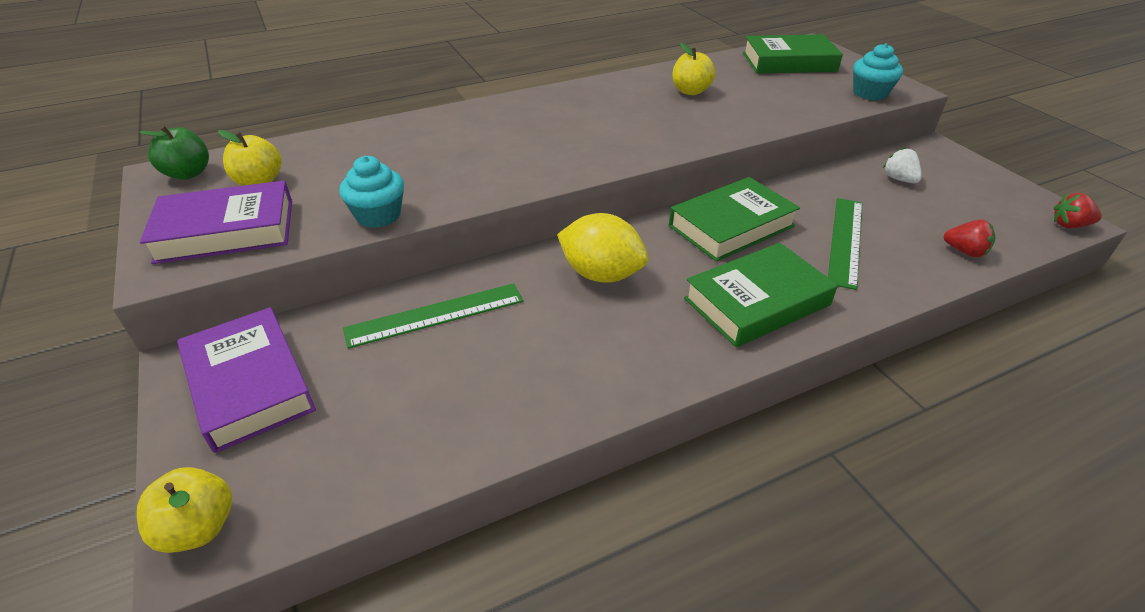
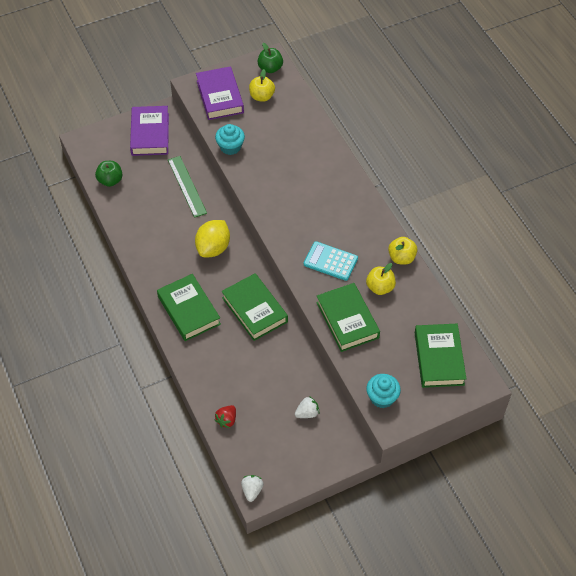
camera: 90 degrees right, 15 degrees up
(198, 528) = (88, 139): yellow apple -> yellow apple (401, 258)
(249, 384) = (150, 134): purple book -> purple book turned 60 degrees counterclockwise
(382, 459) = (110, 180): none -> green apple
(651, 123) = (330, 261): none -> turquoise calculator
(756, 112) = (347, 320): none -> green book
(845, 240) = (239, 363): green ruler -> none
(1069, 225) = (252, 490): red strawberry -> white strawberry

